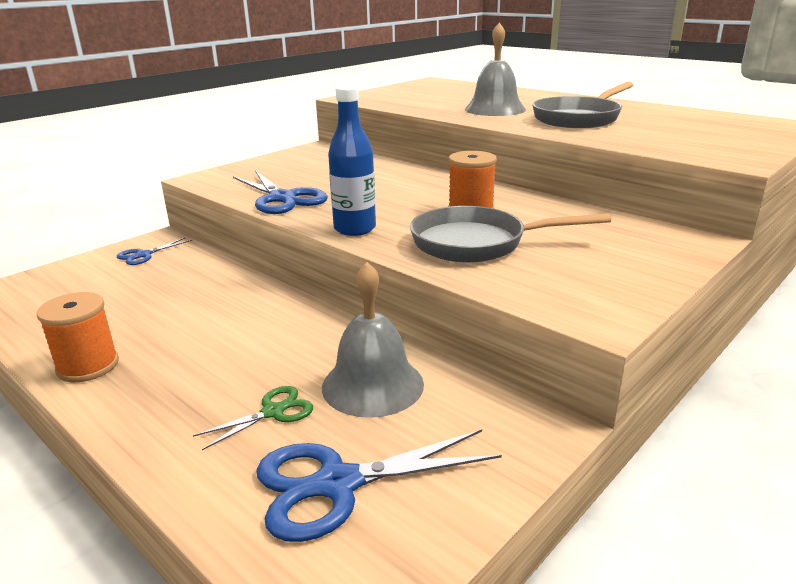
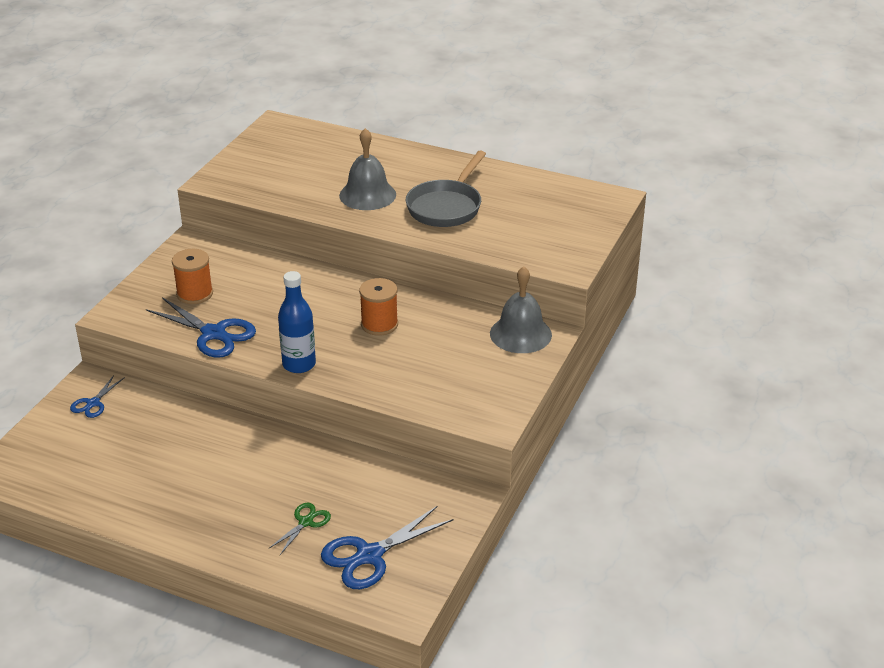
camera: 20 degrees left, 10 degrees up
(88, 366) = (151, 518): orange spool -> orange spool (195, 294)
(372, 385) = (358, 489): grey bell -> grey bell (520, 334)
(477, 243) = (398, 365): grey pan -> none

